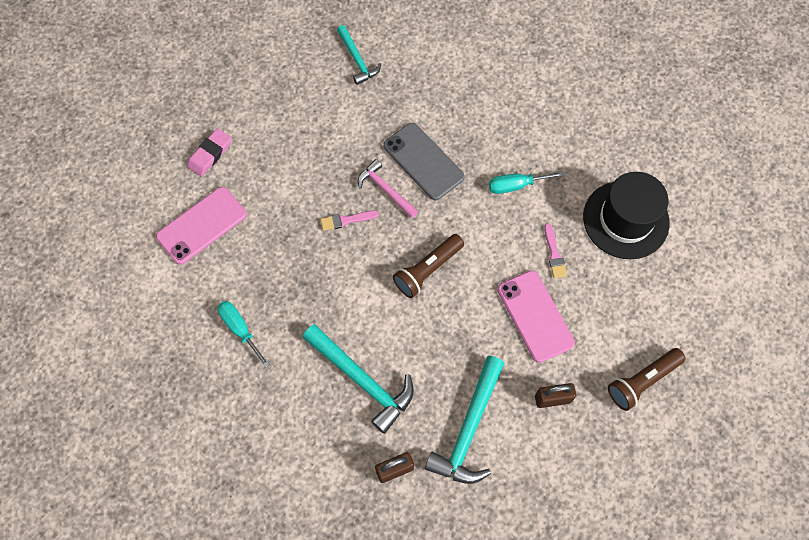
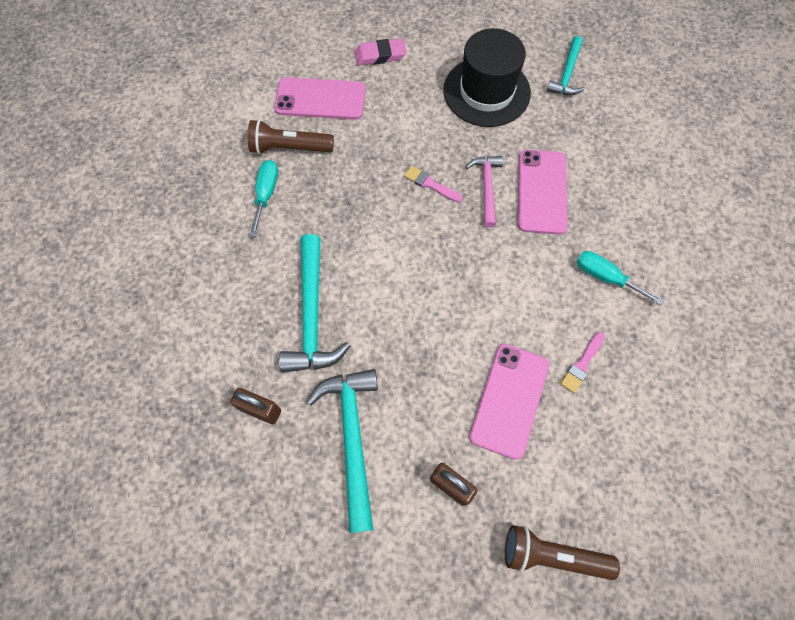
camera: 45 degrees right, 0 degrees up
(423, 161) = (542, 191): grey phone -> pink phone
(427, 270) = (455, 278): brown flashlight -> brown flashlight (289, 148)
(468, 429) = (352, 438): turquoise hammer -> turquoise hammer turned 105 degrees clockwise
(625, 220) = (684, 396): black hat -> black hat (486, 91)

